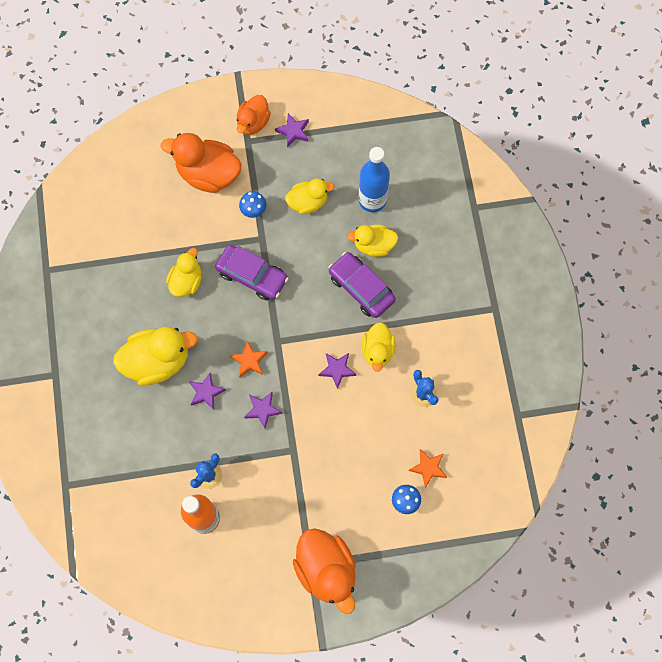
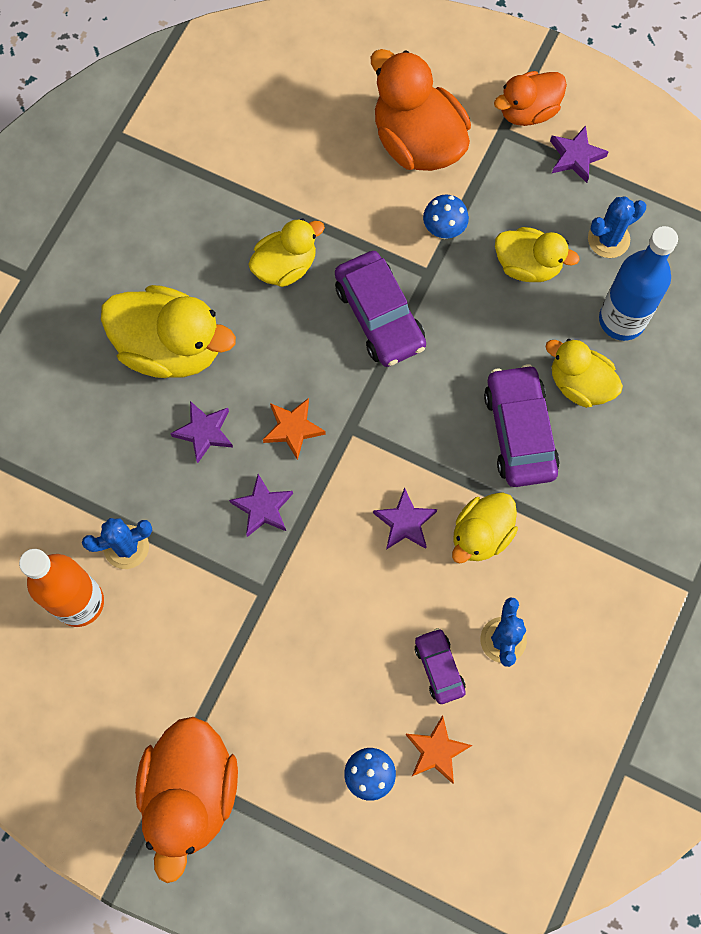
camera: 35 degrees right, 0 degrees up
(338, 163) = (608, 239): none -> blue cactus
(402, 428) = (439, 667): none -> purple car

